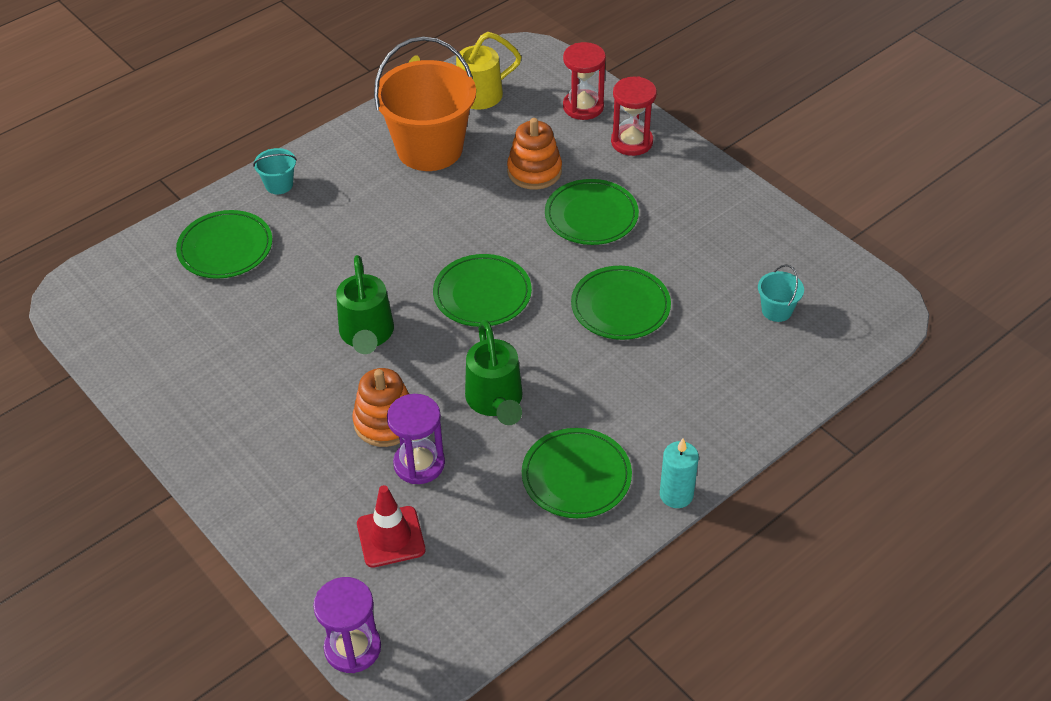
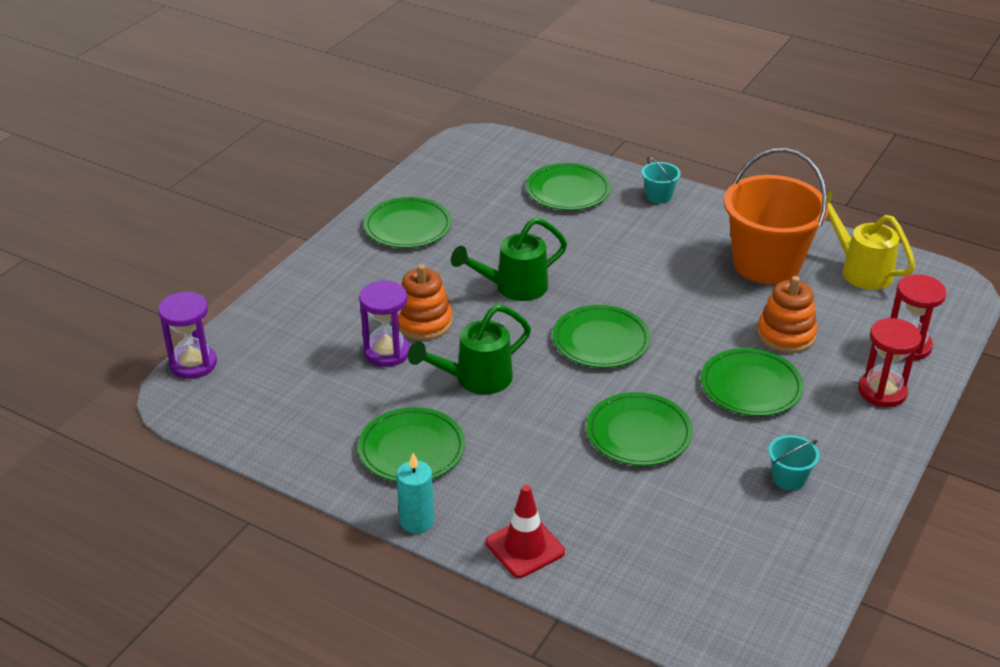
camera: 70 degrees right, 10 degrees down
(206, 396) = (408, 226): none -> green plate
(391, 537) = (305, 356): red traffic cone -> red traffic cone (525, 547)
(776, 310) = (703, 552): turquoise bucket -> turquoise bucket (789, 478)

